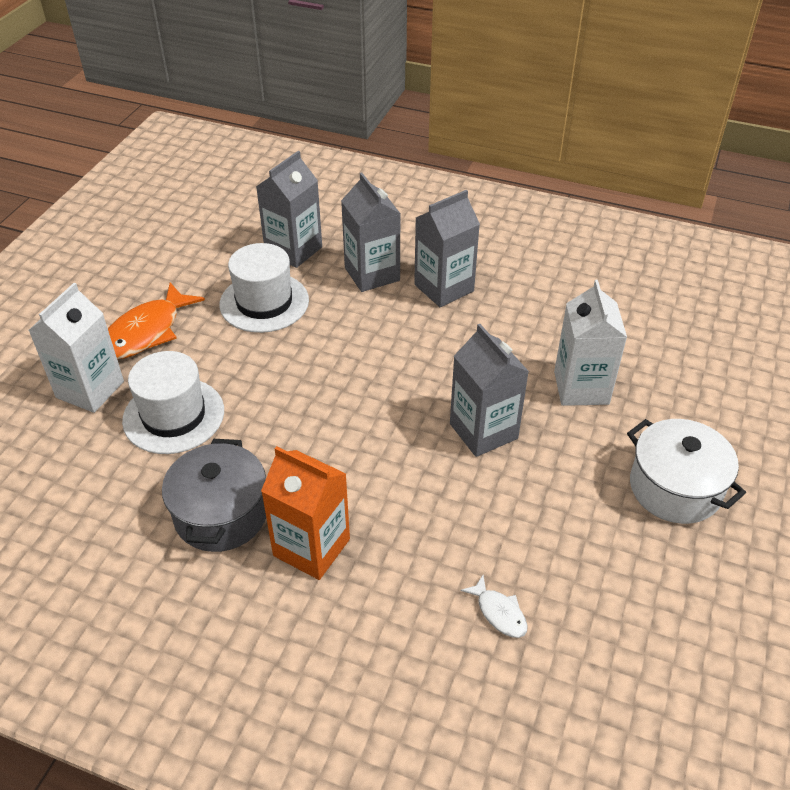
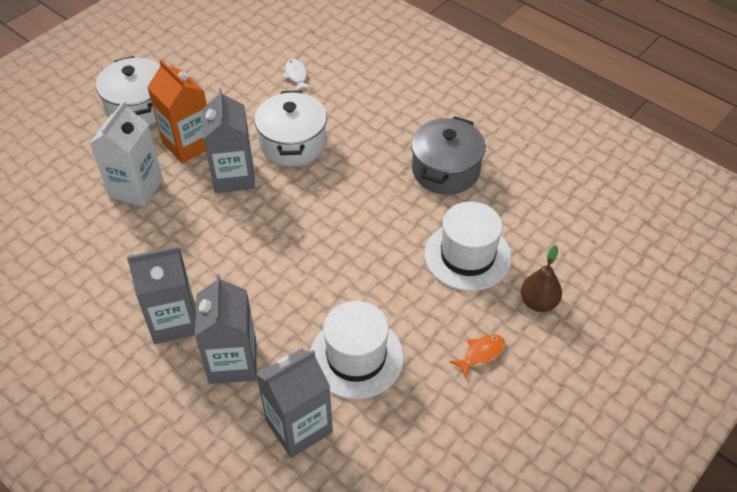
camera: 160 degrees left, 5 degrees up
(90, 389) = (538, 302): white carton -> brown pear
(146, 332) = (481, 354): orange fish -> orange fish, size x0.50
(311, 547) = (391, 135): orange carton -> orange carton (188, 144)
(438, 495) = (293, 143): none -> white pot

